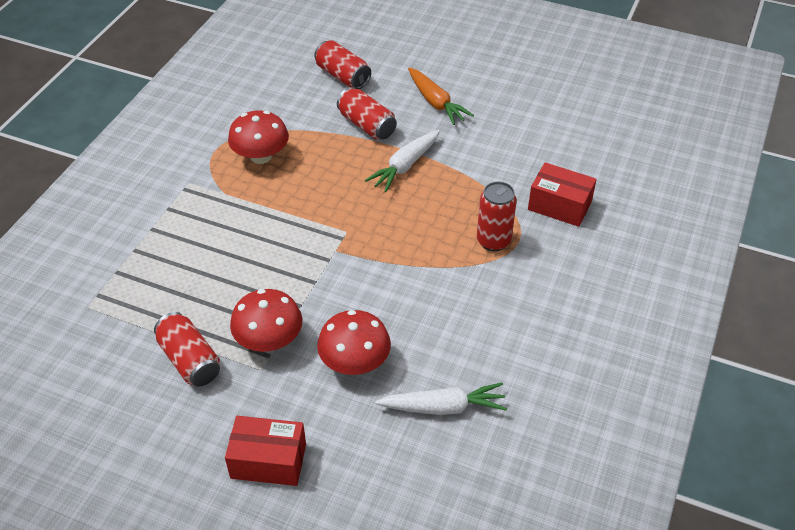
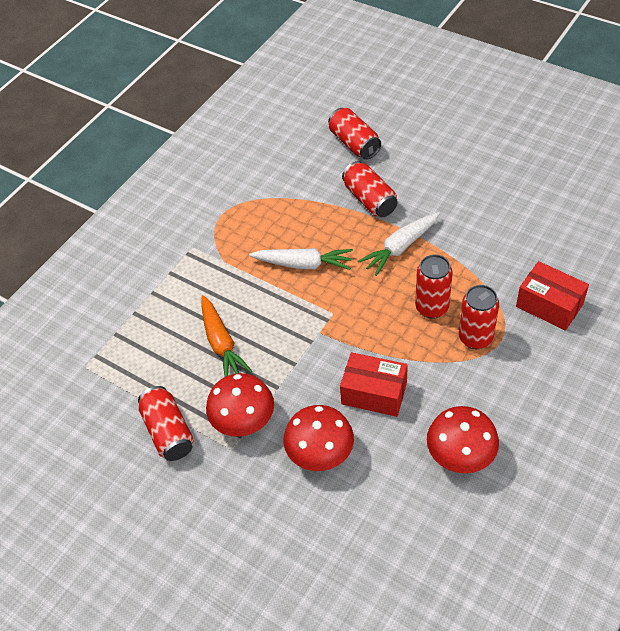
camera: 15 degrees right, 5 degrees up
(261, 156) = (263, 225): red mushroom -> red mushroom (460, 454)
(268, 461) = (225, 544): red box -> red box (374, 393)
(436, 102) = (442, 180): orange carrot -> orange carrot (221, 343)
(443, 407) = (398, 510): white carrot -> white carrot (303, 264)
(445, 217) = (432, 307): none -> red can

